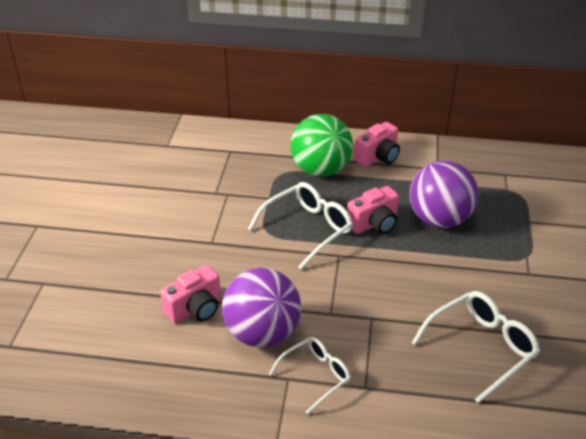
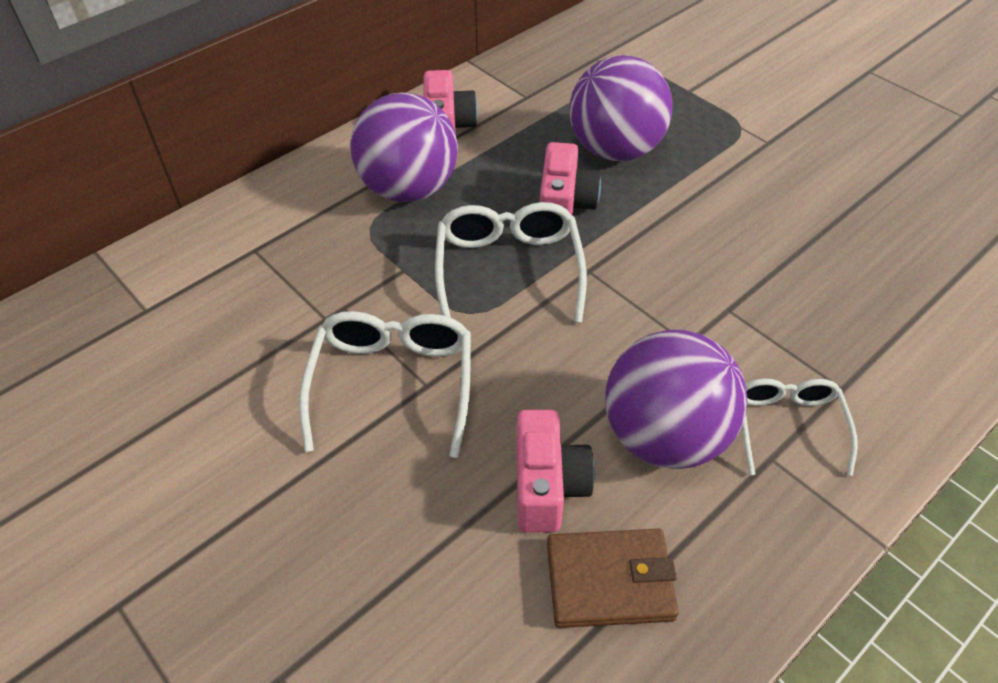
camera: 50 degrees left, 10 degrees up
(165, 353) = (609, 581): none -> brown wallet
(321, 170) = (409, 189): green ball -> purple ball
(481, 348) = (853, 248): white glasses -> white glasses (393, 383)

